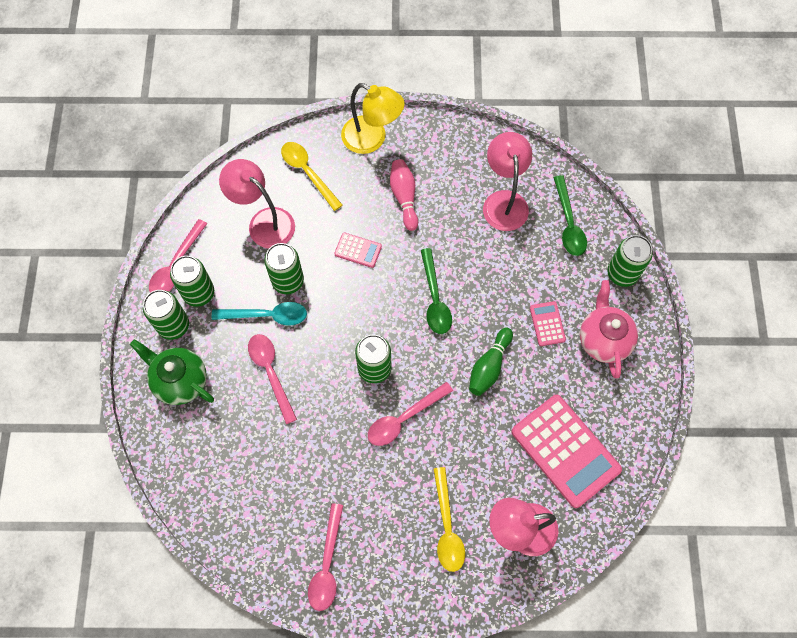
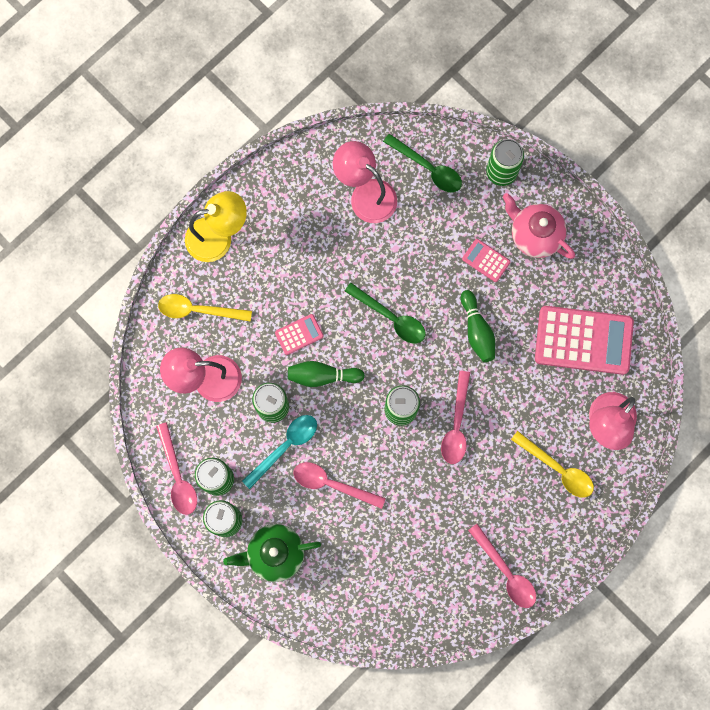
camera: 45 degrees left, 10 degrees up
(344, 293) = (322, 376): none -> green bowling pin
(404, 197) = (290, 261): pink bowling pin -> none

